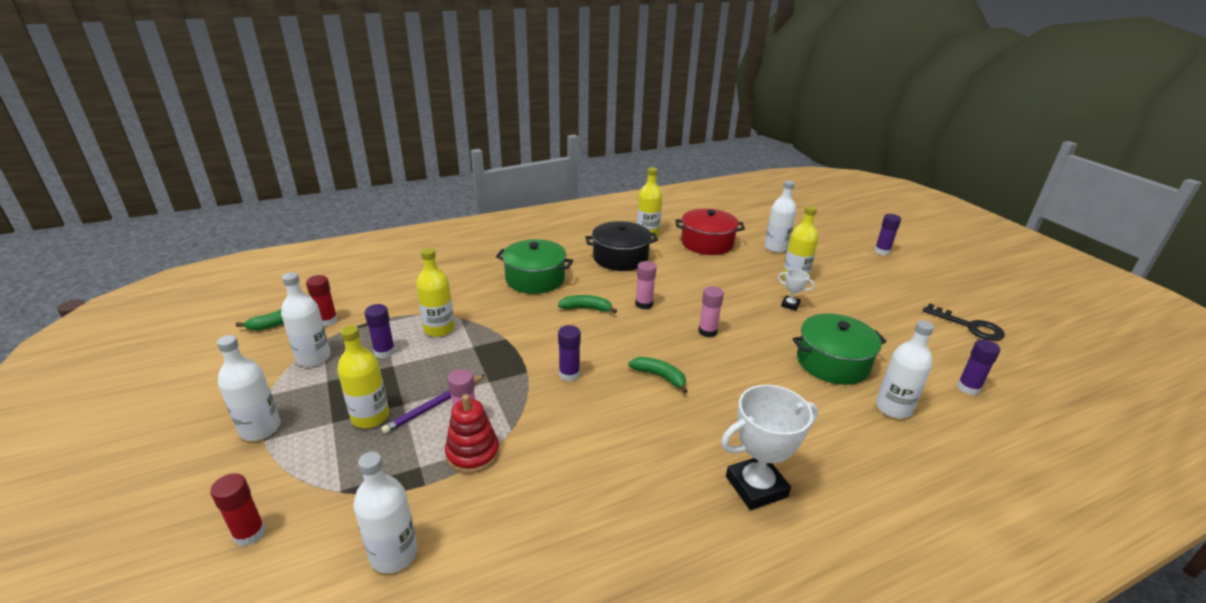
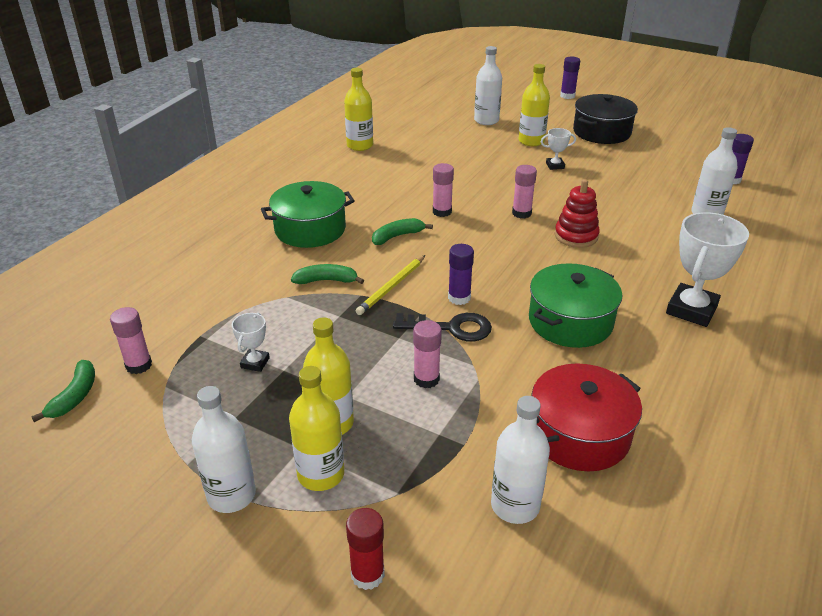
camera: 35 degrees left, 5 degrees up
(313, 358) = (183, 406): white bottle -> none
(327, 321) = (138, 365): red glue stick -> pink glue stick
(384, 352) = (255, 363): purple glue stick -> white trophy
(434, 405) = (378, 382): purple pencil -> none
(439, 329) = (281, 316): yellow bottle -> yellow bottle (321, 474)
(473, 453) = (468, 399): red stacking toy -> red stacking toy (576, 236)
(533, 343) = (391, 287): none -> yellow pencil
(620, 258) = (366, 178): black pot -> black pot (601, 132)
(660, 376) = (532, 265): green banana -> green banana (326, 280)
(707, 243) = (425, 136): red pot -> red pot (579, 434)
(832, 362) = (635, 198): green pot -> green pot (570, 321)
(970, 326) = (686, 134): black key -> black key (451, 328)

